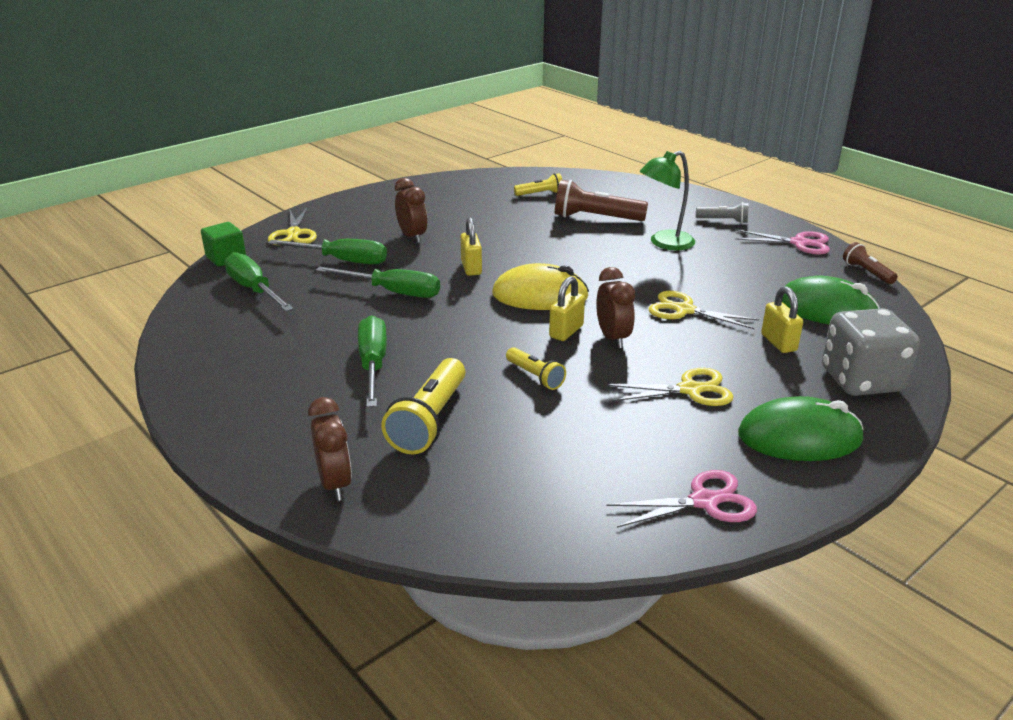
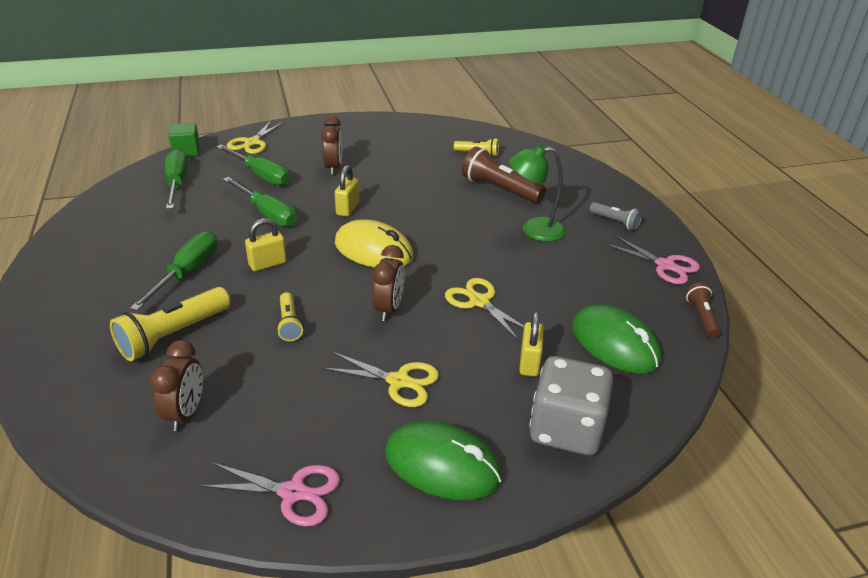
camera: 25 degrees right, 5 degrees up
(335, 484) = (57, 364): brown clock -> brown clock (186, 413)
(566, 331) = (358, 290): yellow padlock -> yellow padlock (267, 264)

